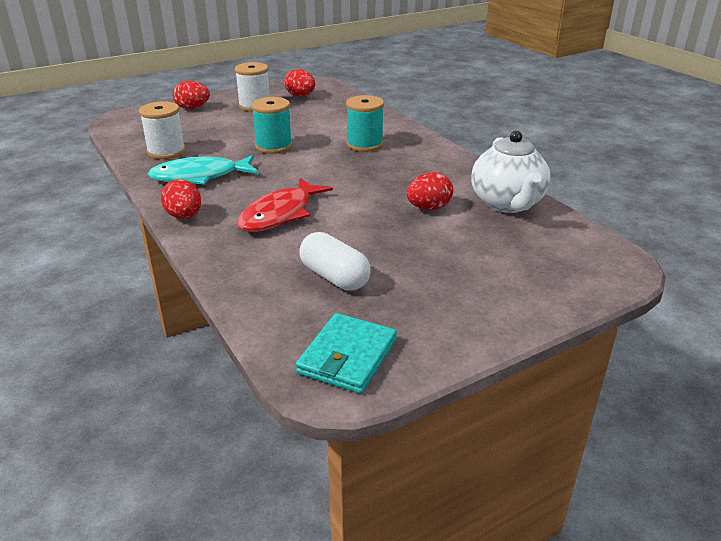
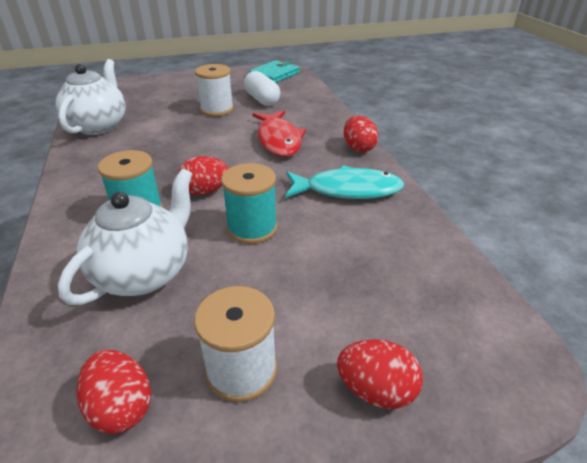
camera: 165 degrees left, 5 degrees up
(166, 152) = (396, 240): white spool -> white spool (217, 109)
(280, 214) = (279, 140): red fish -> red fish turned 120 degrees clockwise
(328, 123) = (145, 273): none -> white teapot
(428, 208) = (161, 130): red egg -> red egg (205, 191)

